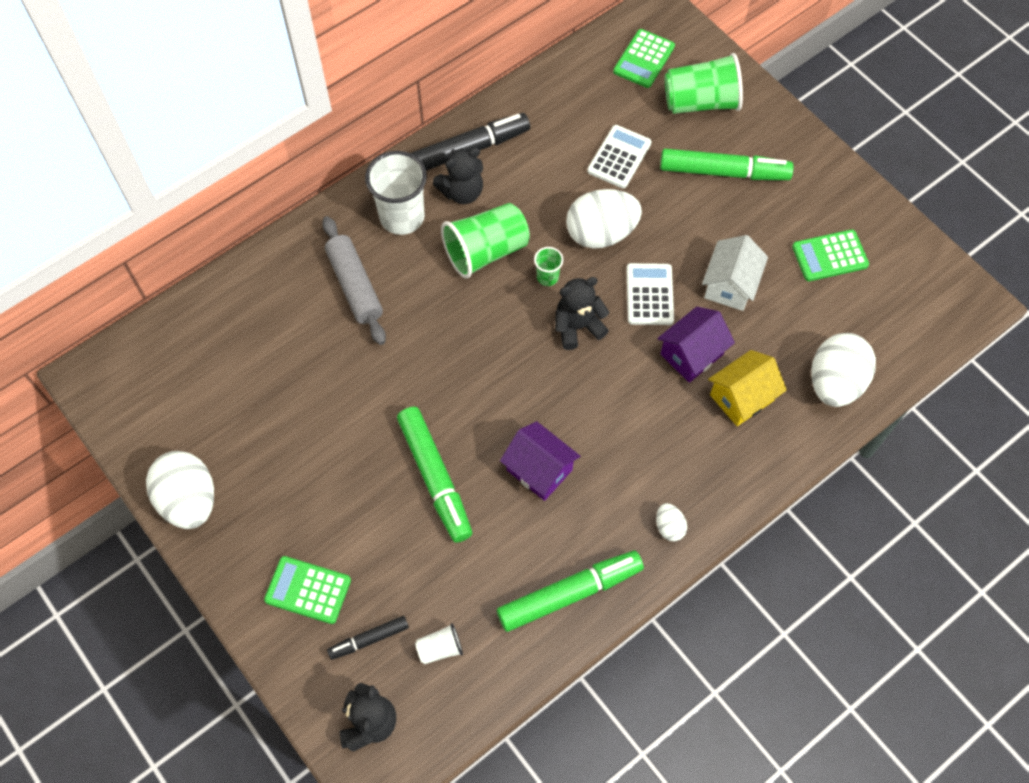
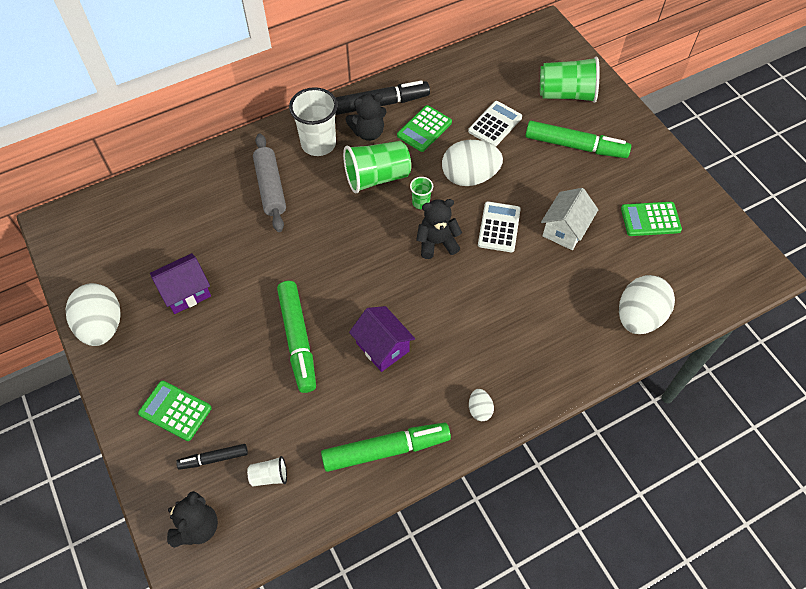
camera: 10 degrees right, 5 degrees down
(644, 59) = (528, 58): green calculator -> green calculator (424, 129)
(691, 354) = (524, 277): purple house -> purple house (186, 292)
(741, 397) = (559, 316): yellow house -> none

